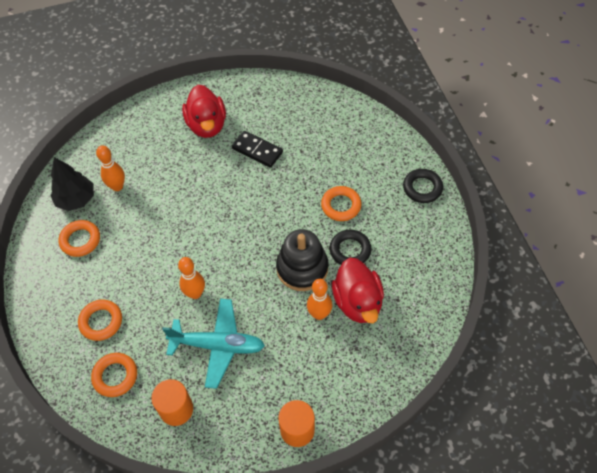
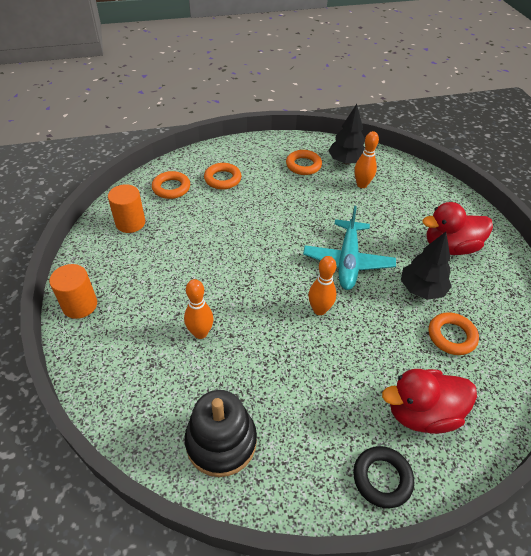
camera: 90 degrees right, 10 degrees down
(195, 293) = (241, 235): orange bowling pin -> orange bowling pin (319, 310)
(218, 345) = (183, 250): turquoise plane -> turquoise plane (347, 261)
(257, 150) = (421, 289): black domino -> black tree
(302, 268) = (260, 321): black stacking toy -> black stacking toy (221, 442)
(341, 205) = (346, 368): orange ring -> orange ring (451, 336)
(350, 250) = (280, 371): black ring -> none
(357, 302) = (209, 372): red duck -> red duck (421, 413)

